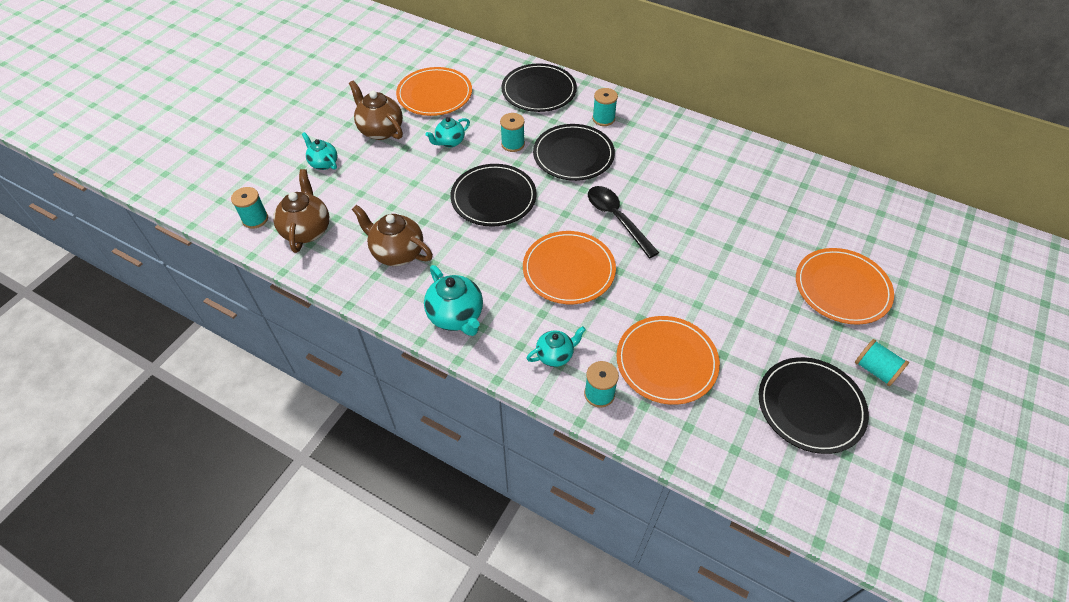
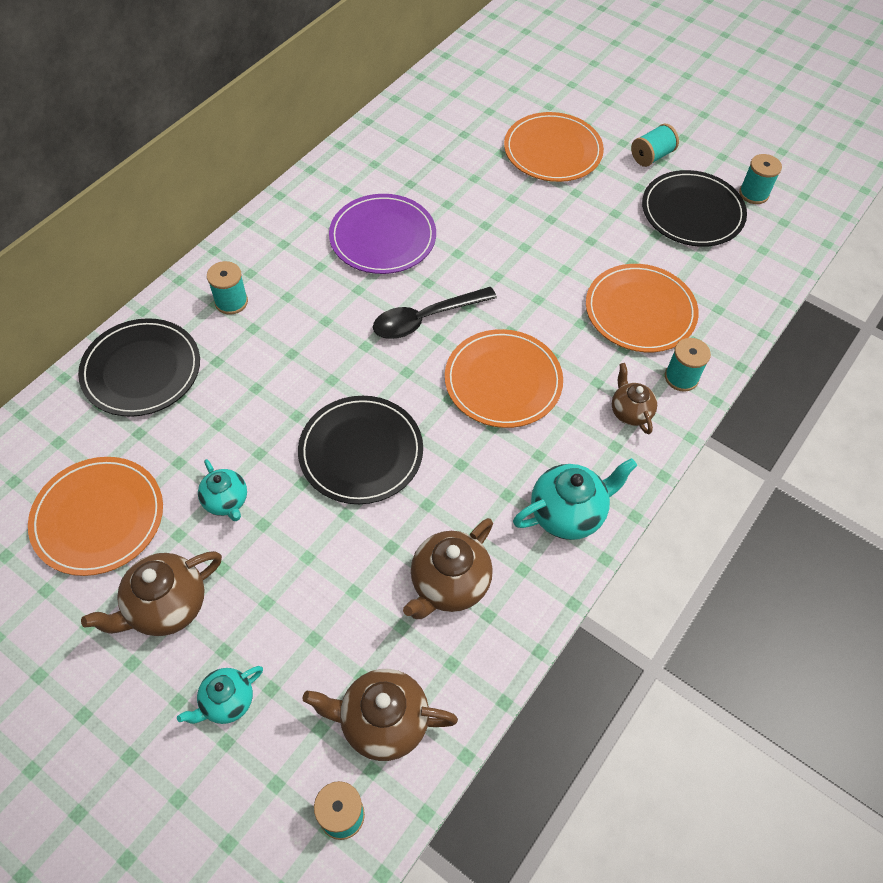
camera: 85 degrees left, 5 degrees up
(513, 144) = (254, 417): turquoise spool -> turquoise spool (753, 194)
(555, 355) = (630, 412): turquoise teapot -> brown teapot
(573, 155) = (297, 347): black plate -> none
(690, 186) = (383, 237): none -> purple plate

